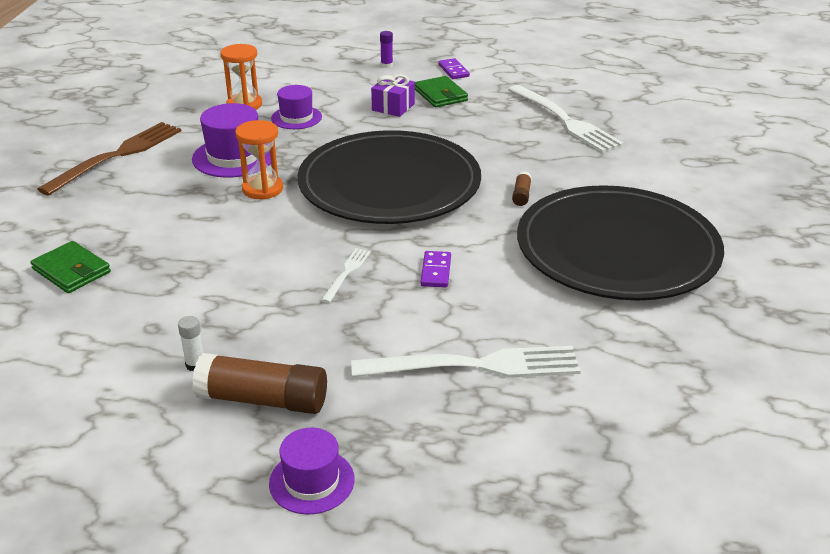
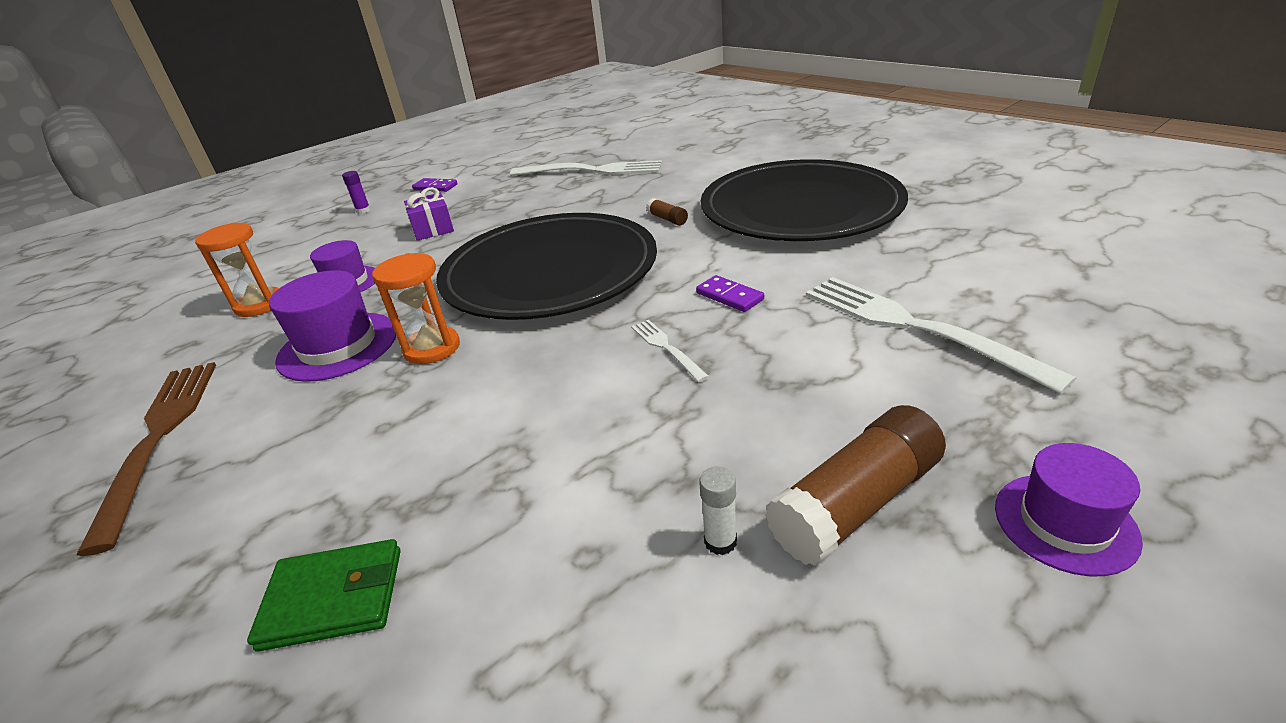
camera: 45 degrees left, 0 degrees up
(440, 95) = (458, 203): green wallet -> none
(477, 365) = (912, 326): white fork -> white fork turned 75 degrees counterclockwise

